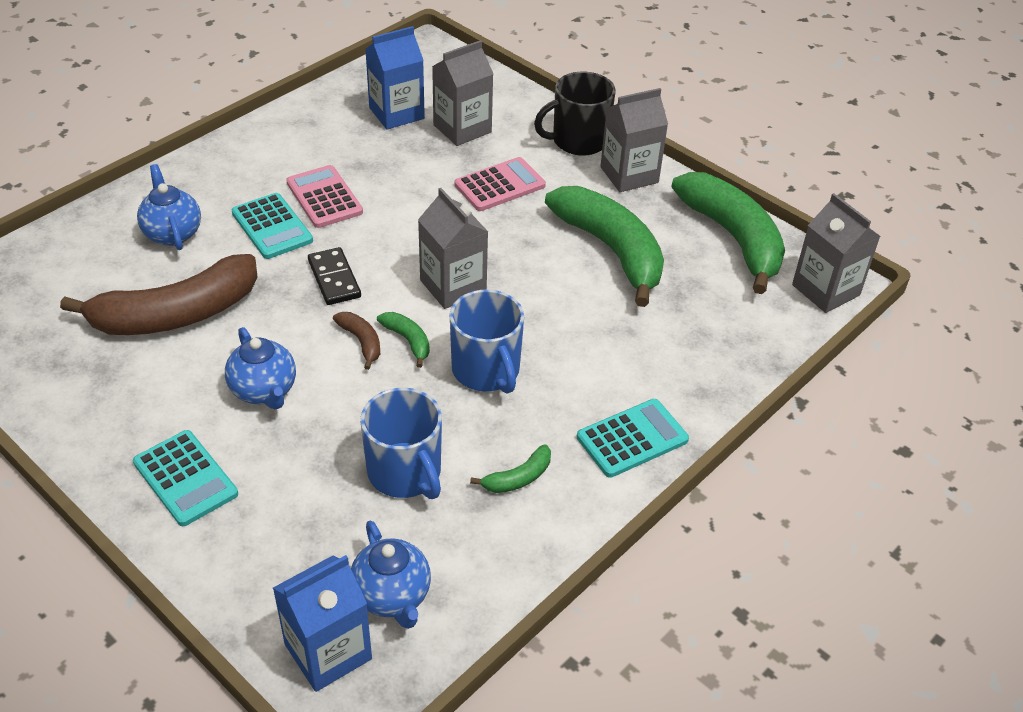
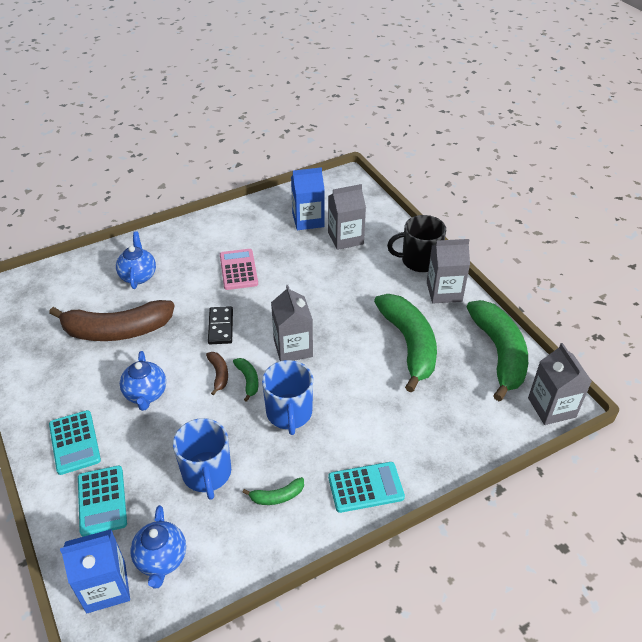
camera: 20 degrees right, 0 degrees up
(272, 227) = (198, 283): turquoise calculator -> turquoise calculator (102, 501)
(500, 185) = (353, 283): pink calculator -> none

